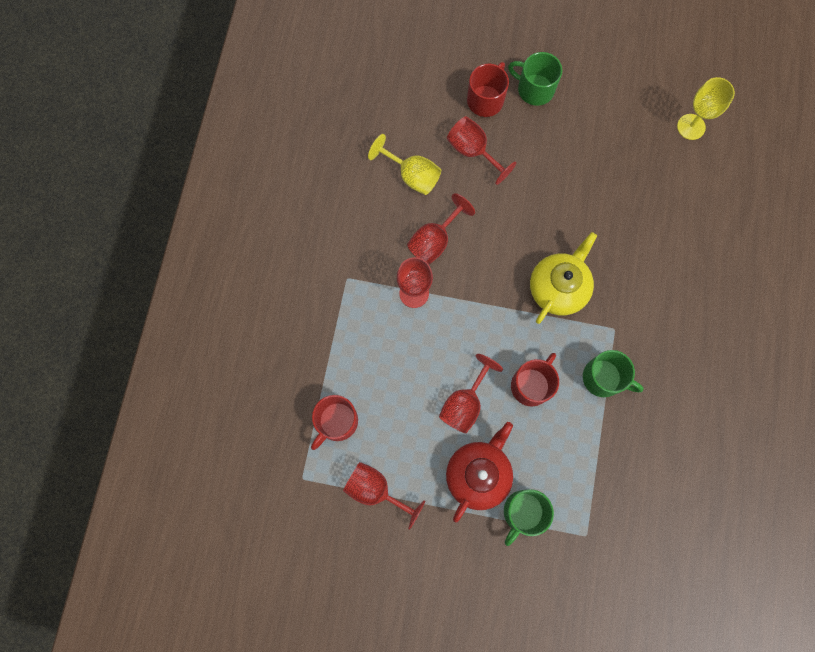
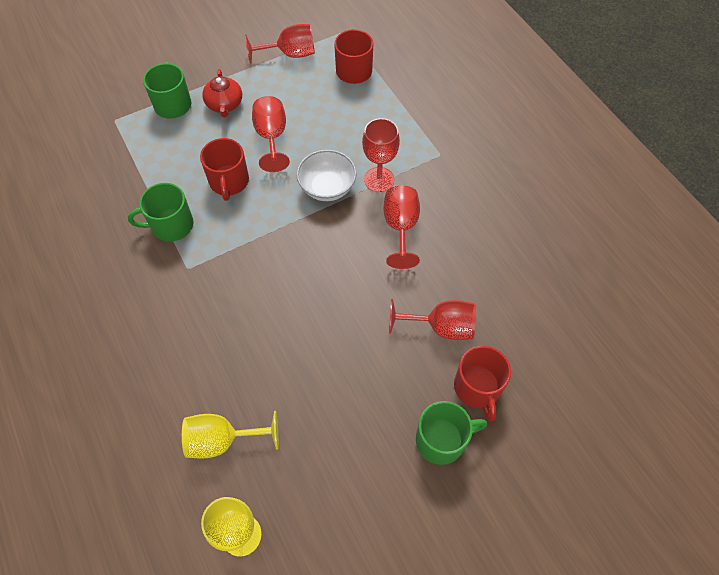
camera: 140 degrees right, 15 degrees down
(412, 175) = (472, 265): yellow goblet -> yellow goblet (223, 440)
(459, 317) = (327, 188): none -> white bowl
(478, 474) = (224, 105): red teapot -> red teapot, size x0.66
(558, 288) = (262, 266): yellow teapot -> none

